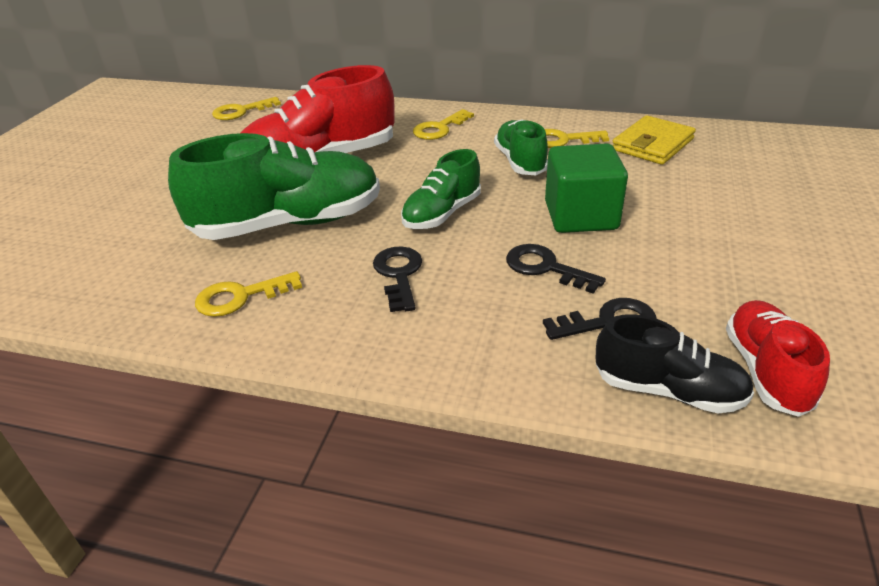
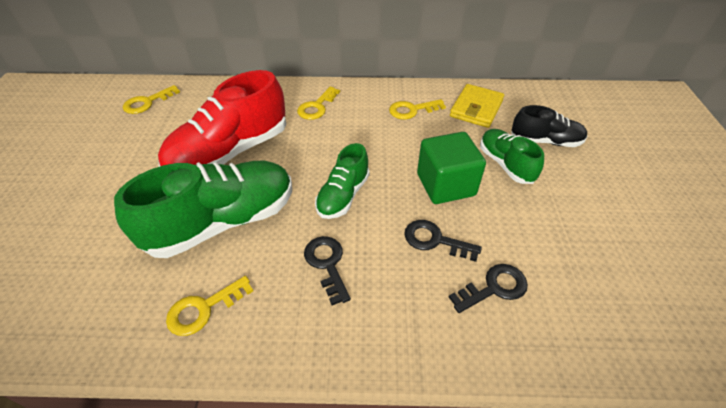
camera: 15 degrees left, 10 degrees up
(520, 162) = (387, 135): green shoe -> green shoe (505, 164)
(668, 390) = (551, 347): black shoe -> black shoe (545, 141)
(766, 371) = (609, 315): red shoe -> none

